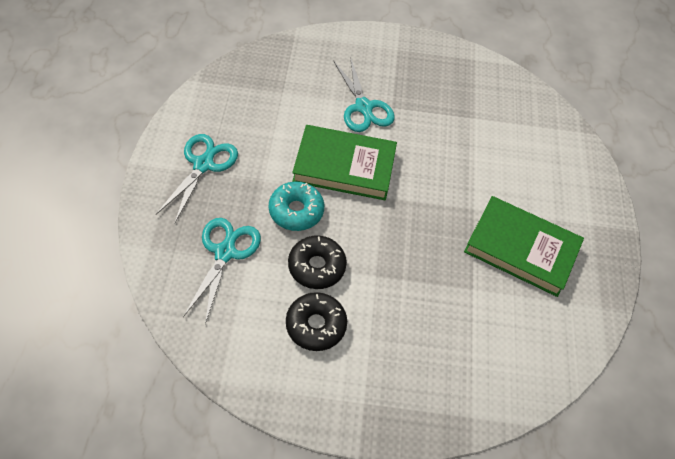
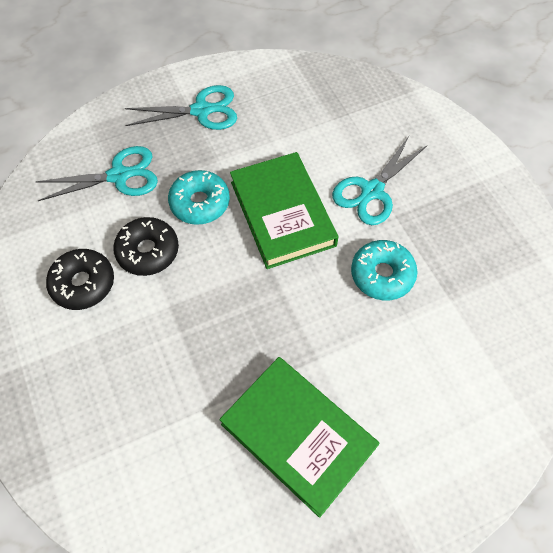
camera: 65 degrees right, 5 degrees up
(433, 140) = (382, 274): none -> turquoise donut
(521, 249) = (298, 435): green book -> green book turned 45 degrees counterclockwise

